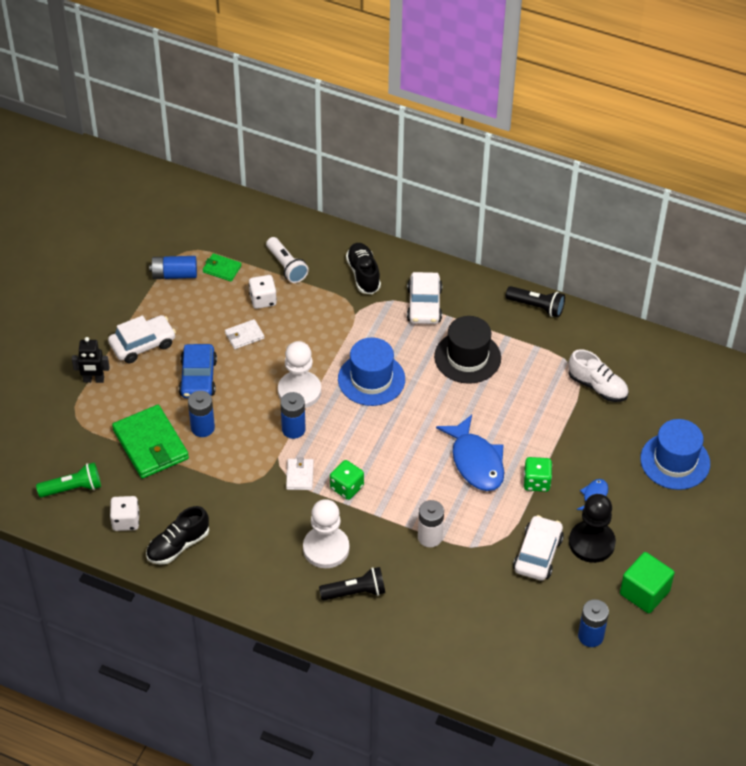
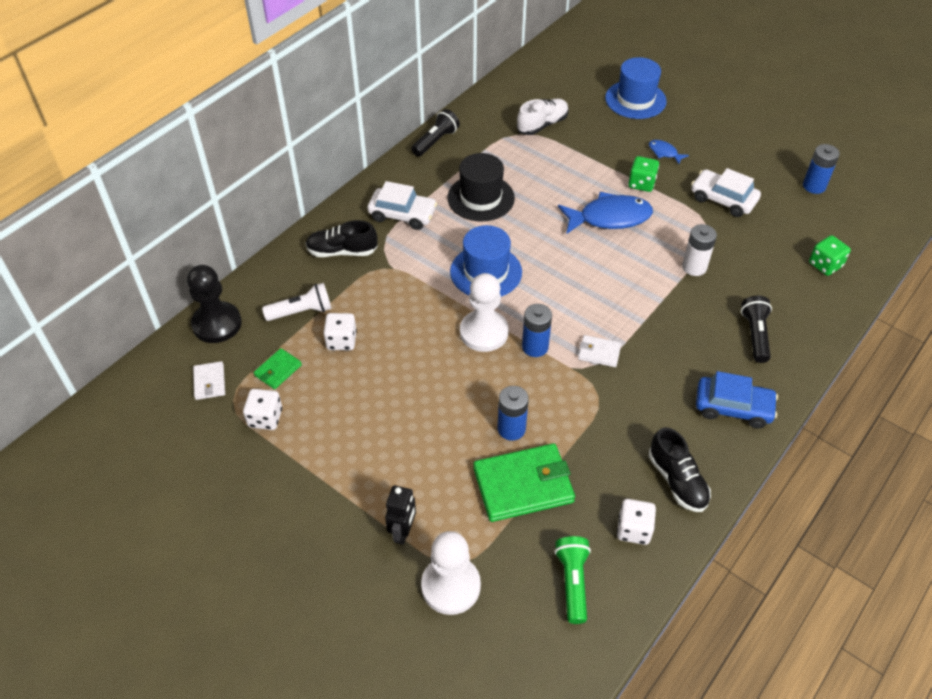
camera: 75 degrees left, 0 degrees up
(142, 344) = (364, 469): white car -> none
(174, 274) = (265, 418): blue battery -> white dice
(198, 378) = (436, 420): blue car -> blue car (733, 407)
(244, 336) = (388, 367): white wallet -> white wallet (209, 382)
(326, 548) = (698, 348): white pawn -> white pawn (451, 586)
(346, 487) = (622, 317): green dice -> green dice (825, 265)
(591, 543) = (714, 164): black pawn -> black pawn (217, 324)
(644, 592) = (770, 146): green cube -> none

